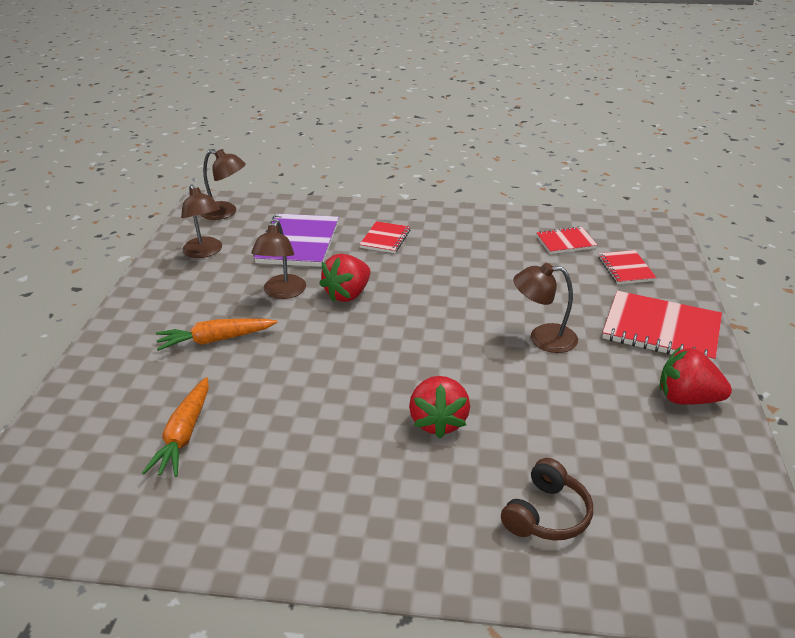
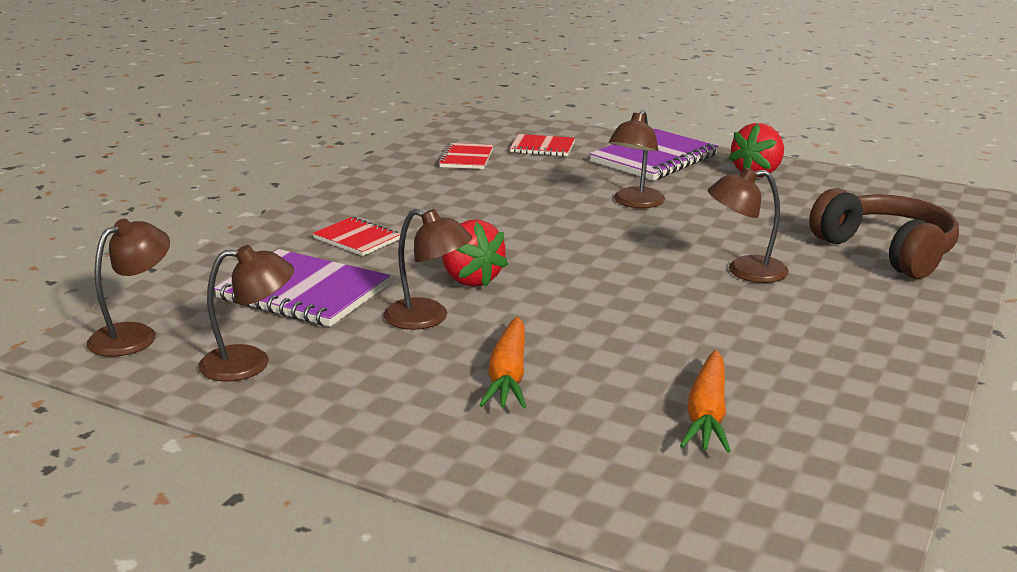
camera: 70 degrees left, 10 degrees down
(184, 435) = (707, 415): orange carrot -> orange carrot turned 75 degrees clockwise
(438, 421) = (745, 271): red strawberry -> brown lamp
(546, 514) = (886, 251): brown headphones -> brown headphones, size x1.63
(661, 330) = (654, 158): red notebook -> purple notebook

